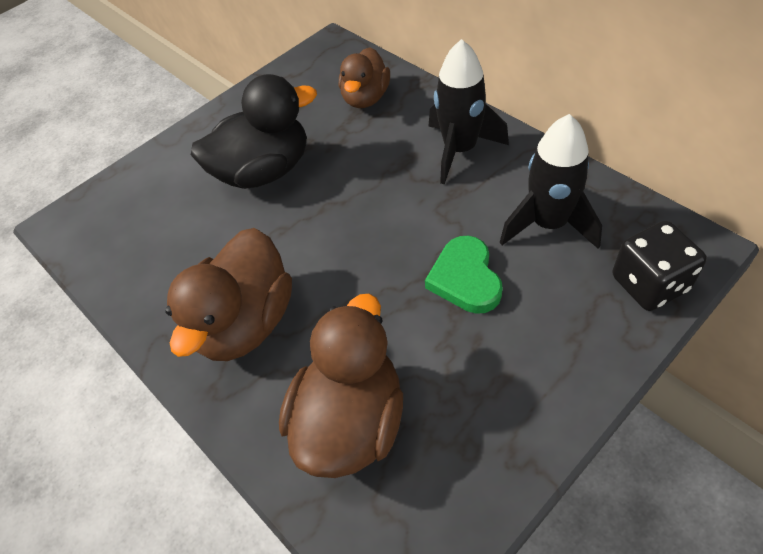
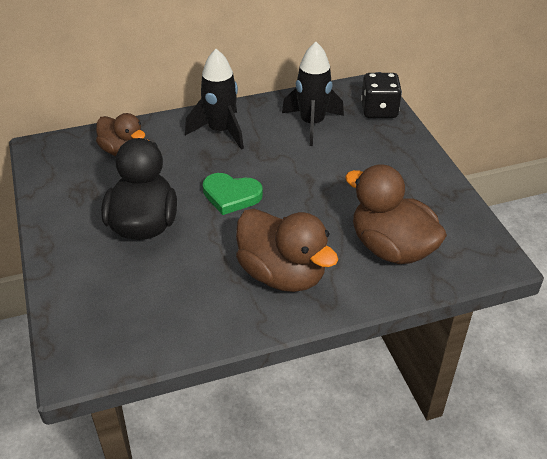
camera: 70 degrees left, 10 degrees down
(465, 278) = (325, 168): green heart -> green heart (231, 196)

